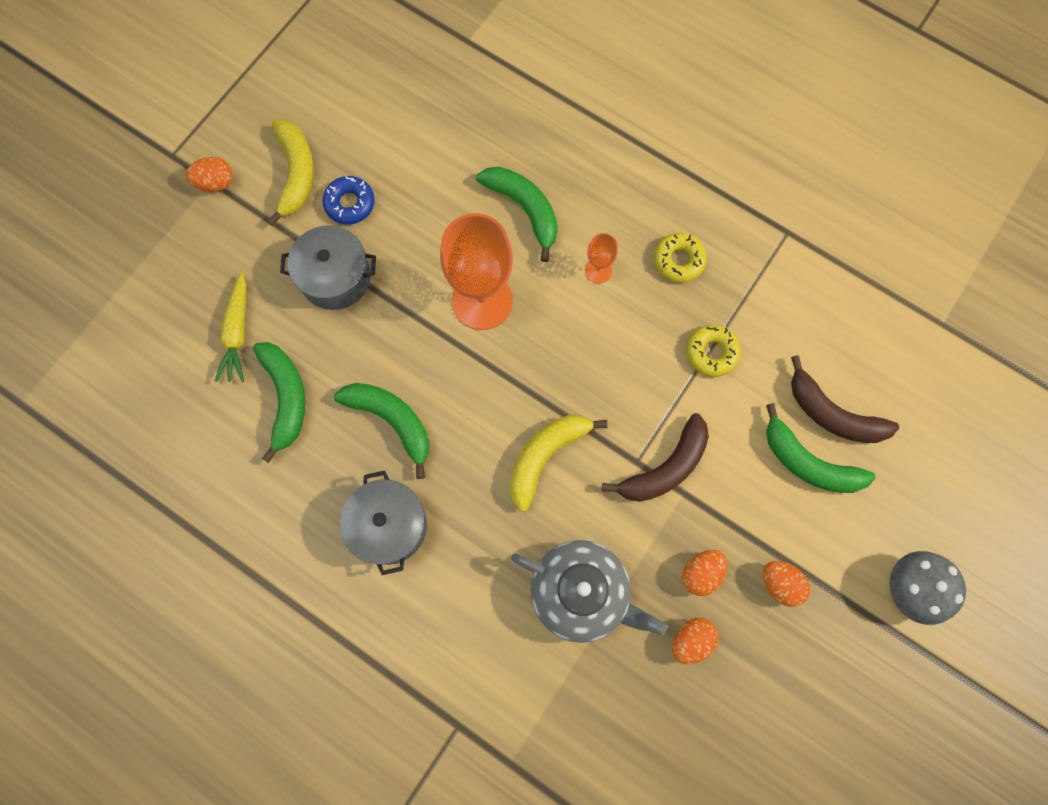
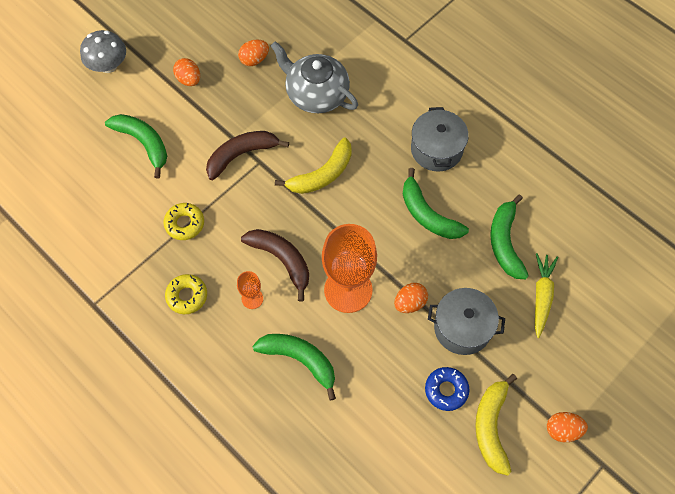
camera: 170 degrees left, 10 degrees down
(524, 209) = (300, 360): green banana -> green banana turned 150 degrees clockwise
(701, 573) = (237, 92): orange egg -> orange egg (410, 303)
(832, 414) = (114, 170): brown banana -> brown banana (281, 260)

